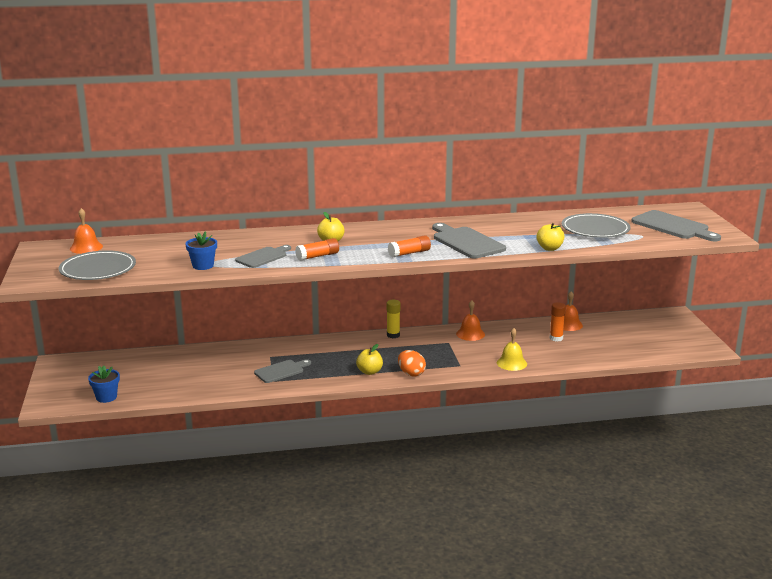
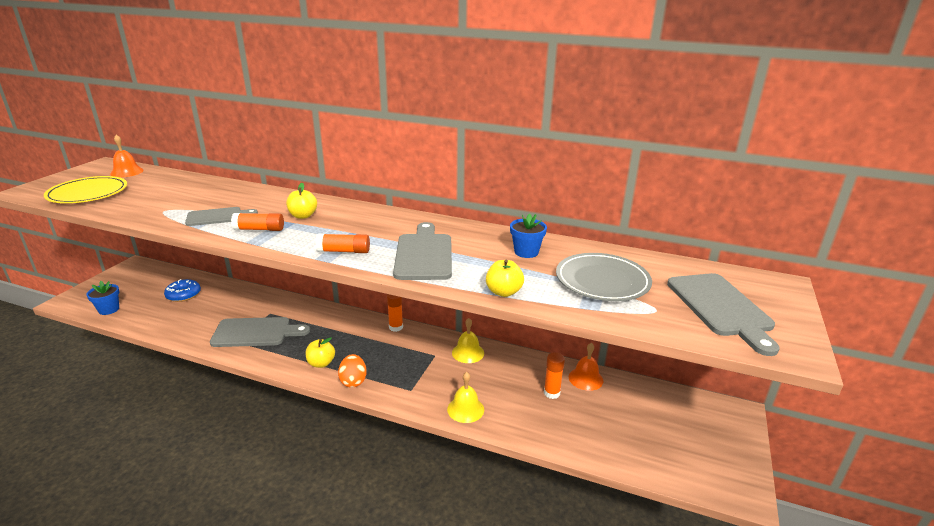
camera: 30 degrees right, 5 degrees up
(98, 269) = (88, 193): grey plate -> yellow plate
(161, 368) = (183, 295): none -> blue donut
(203, 266) = (157, 212): blue flower pot -> blue flower pot (526, 252)
(281, 371) = (255, 332): grey cutting board -> grey cutting board, size x1.57
(393, 335) = (396, 327): yellow glue stick -> orange glue stick
(470, 334) = (468, 352): orange bell -> yellow bell

